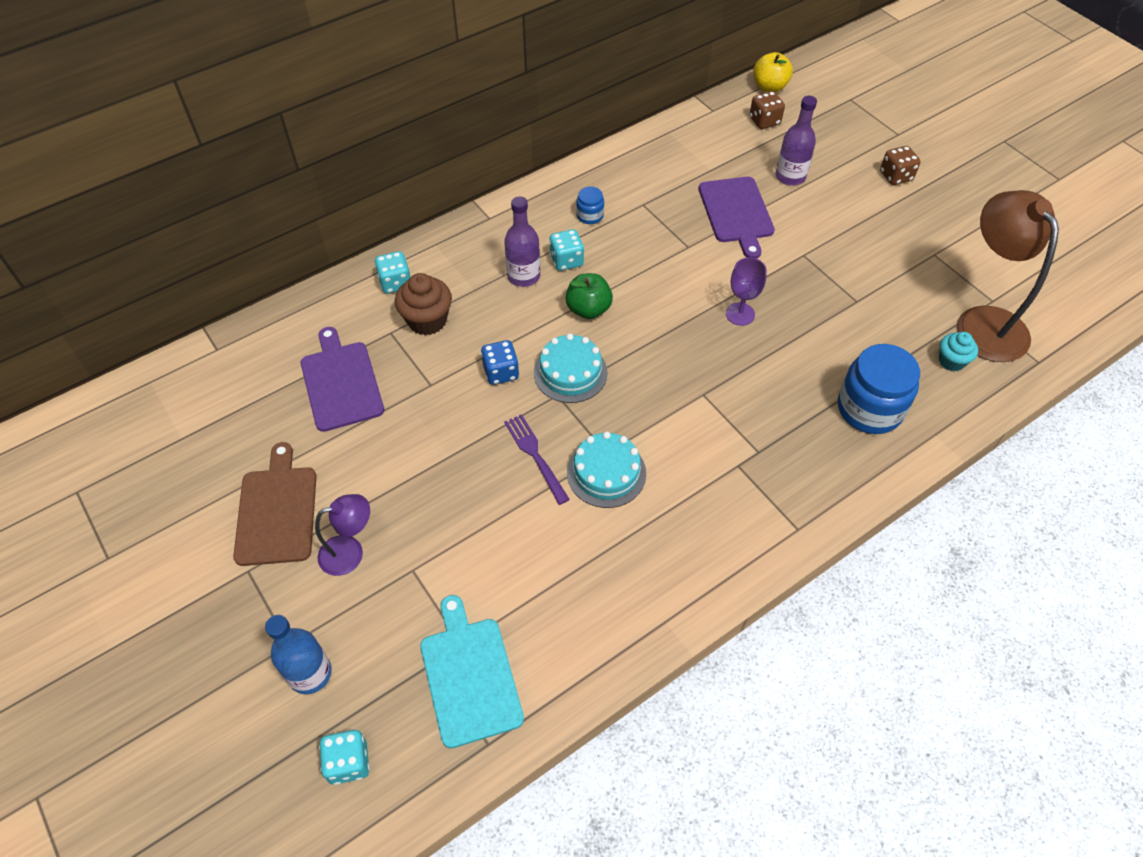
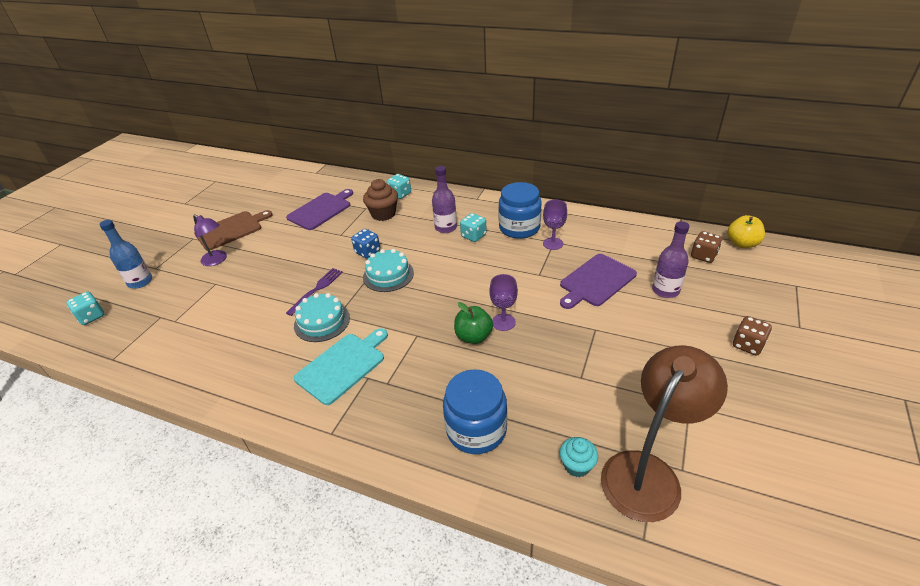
camera: 60 degrees right, 15 degrees down
(469, 676) = (154, 333): turquoise cutting board -> turquoise cutting board (343, 365)
(588, 309) = (443, 260): green apple -> green apple (473, 337)
(590, 215) = (519, 228): blue jar -> blue jar, size x2.10
(645, 206) = (553, 243): none -> purple goblet

